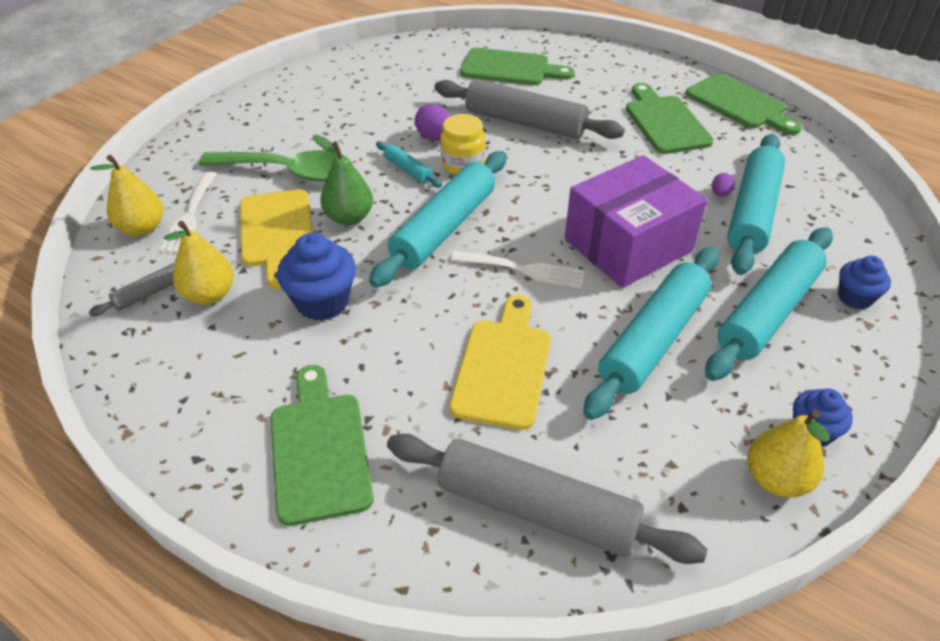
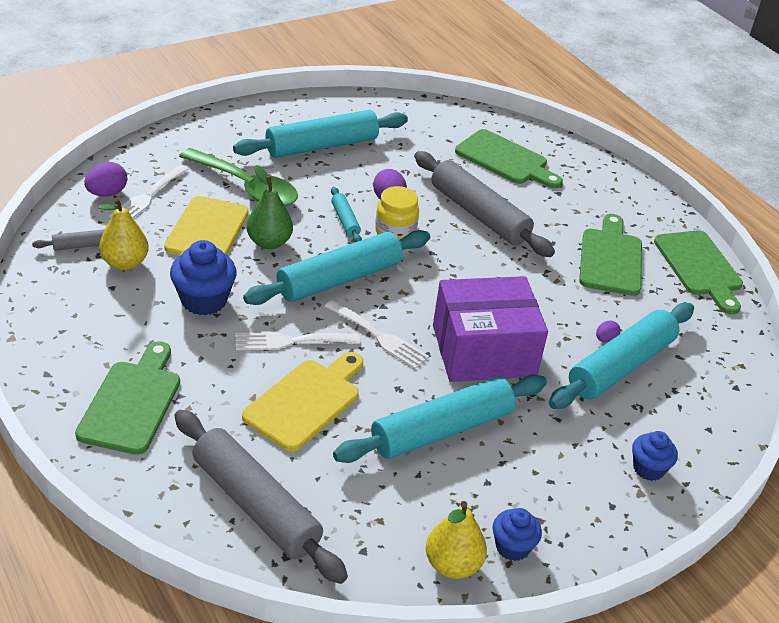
camera: 20 degrees right, 5 degrees down
(142, 228) = (107, 193): yellow pear -> purple egg
(442, 309) = (291, 341): none -> white fork
(767, 312) = (558, 448): turquoise rolling pin -> turquoise rolling pin (321, 146)

